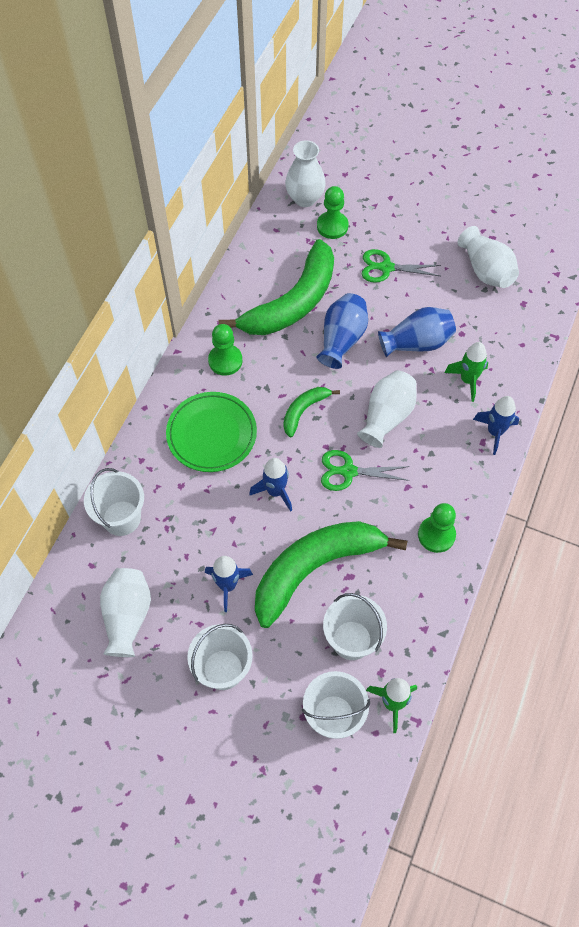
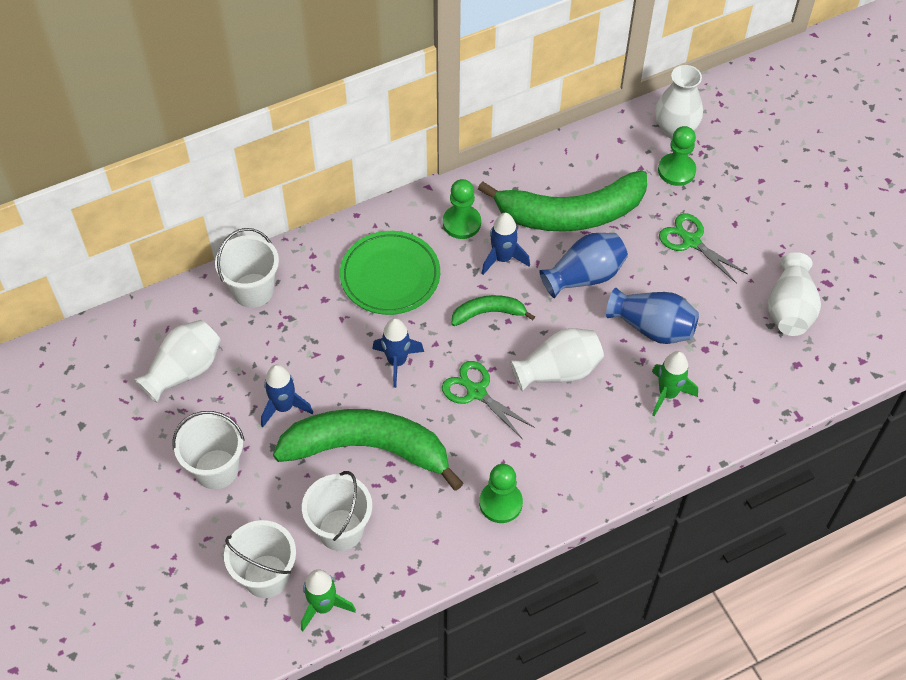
camera: 40 degrees right, 5 degrees down
(495, 432) = (646, 457): blue rocket -> blue rocket (502, 258)

